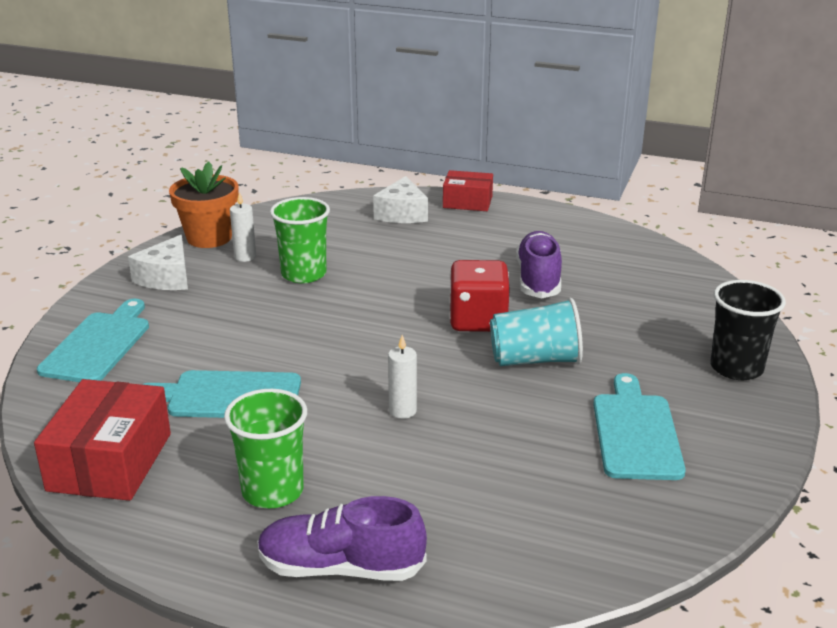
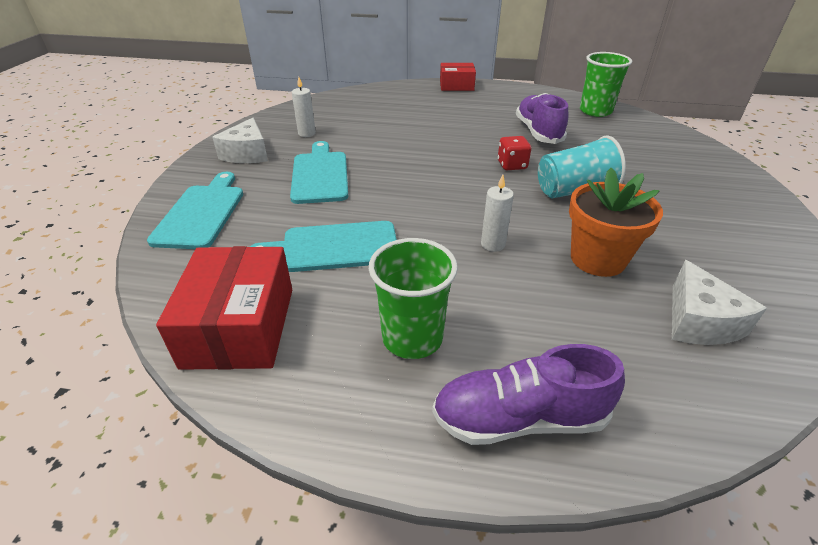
camera: 10 degrees left, 10 degrees up
(209, 238) = (273, 122): orange flower pot -> orange flower pot (597, 259)
(304, 274) = (358, 142): green cup -> green cup (595, 111)
(402, 214) = (414, 96): white cheese -> white cheese (699, 321)
(478, 321) = (512, 165): red dice -> red dice, size x0.58
(636, 432) = (693, 242): turquoise cutting board -> turquoise cutting board (320, 175)
(736, 368) = (726, 183): black cup -> none

